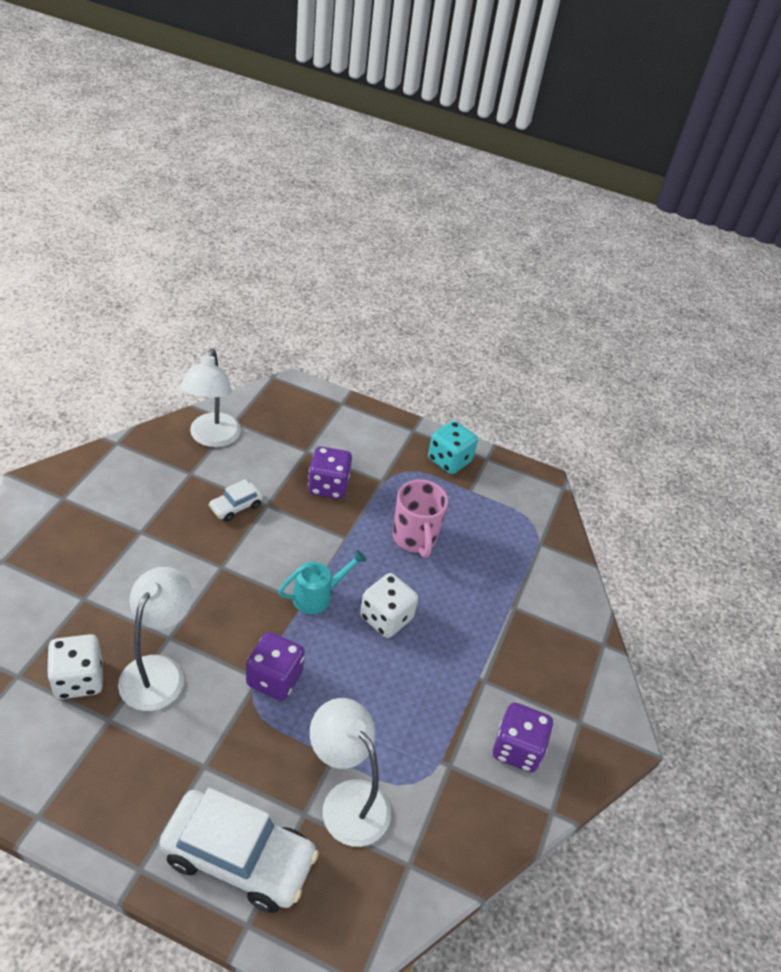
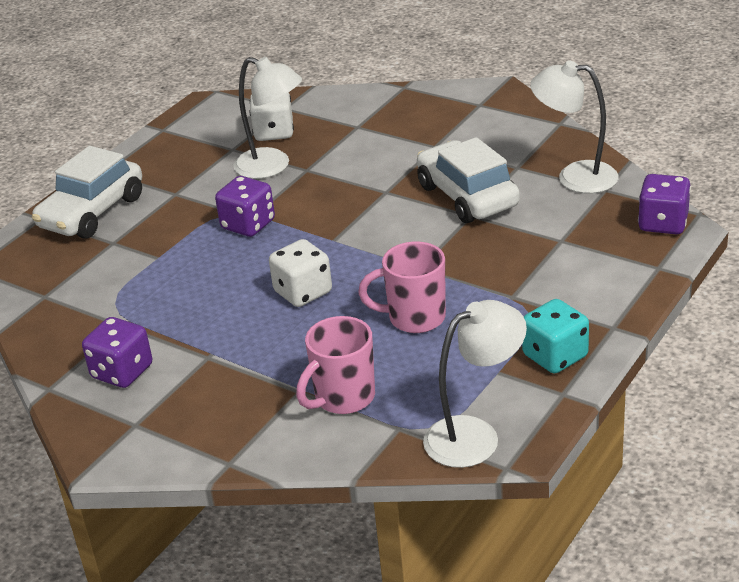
camera: 110 degrees right, 10 degrees down
(236, 506) = (467, 196): white car -> white car, size x2.11
(318, 596) = (339, 248): turquoise watering can -> none
(328, 486) = (501, 256): purple dice -> purple dice (663, 223)
(347, 800) = (115, 264): white lamp -> white lamp (475, 435)
(517, 578) = (343, 398): none -> pink mug

